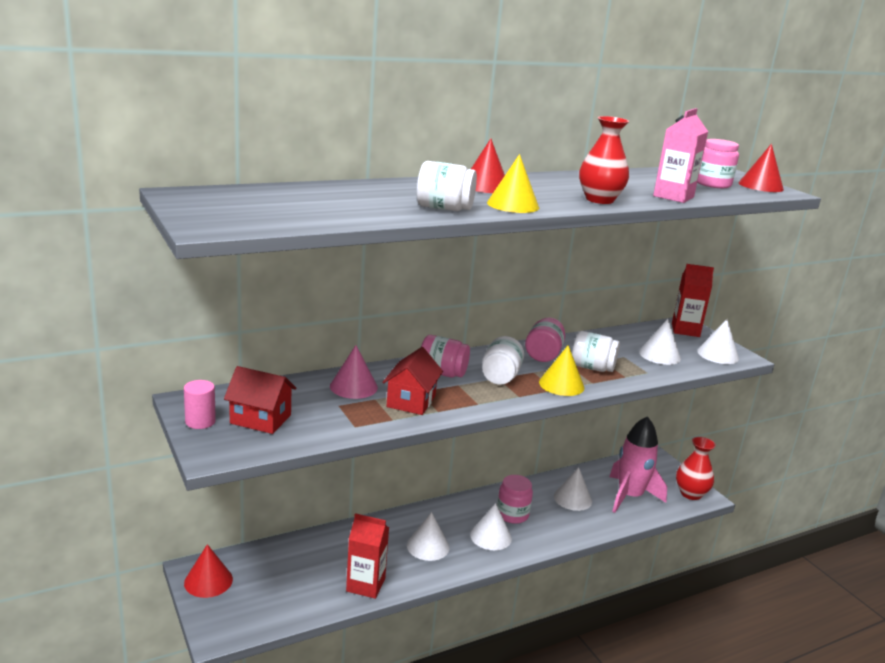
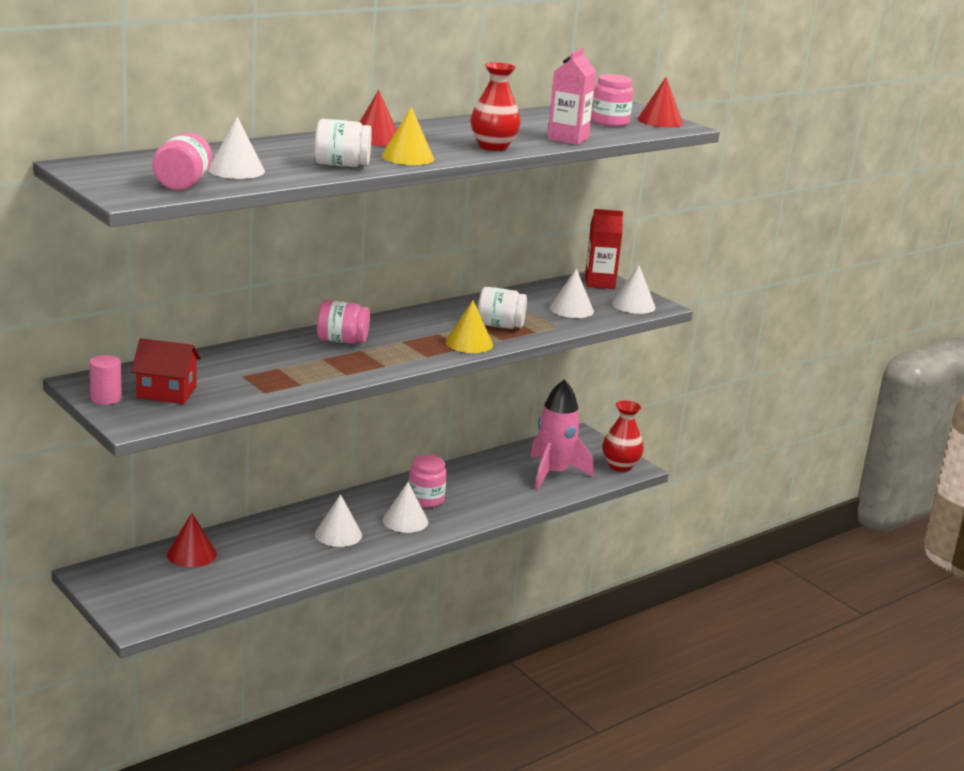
camera: 10 degrees left, 0 degrees up
(208, 581) = (108, 582): red cone -> red cone (191, 554)
(353, 386) = (252, 358): pink cone -> none
(365, 585) = (279, 572): red carton -> none
(411, 401) = (316, 367): red house -> none
(500, 377) = (404, 340): white jar -> none
(543, 354) = (447, 316): pink jar -> pink jar (183, 184)
(572, 498) = (490, 480): white cone -> white cone (236, 170)

